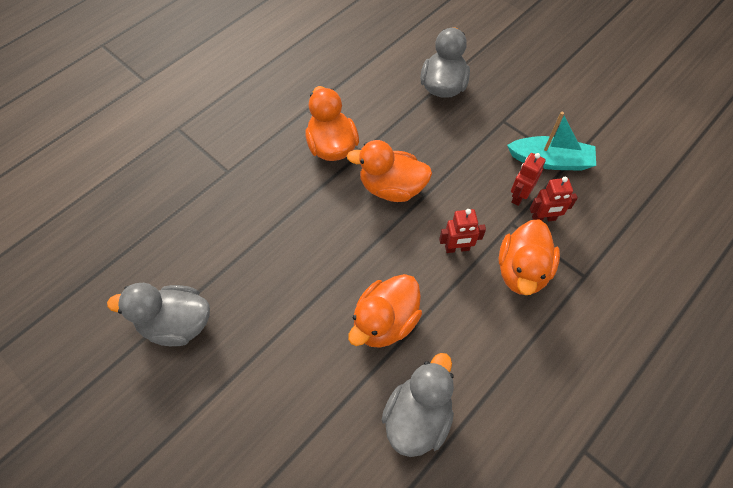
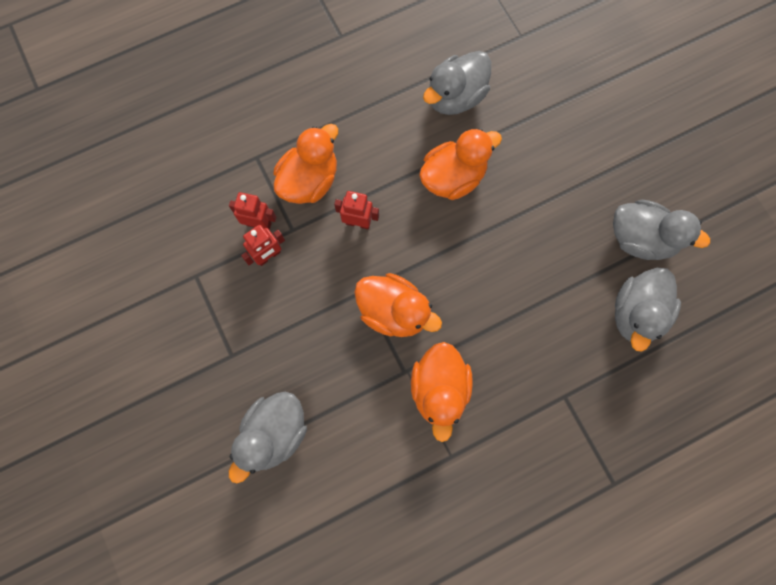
camera: 160 degrees left, 15 degrees up
(173, 253) = (636, 313): none -> grey duck
(550, 161) = (212, 285): turquoise boat -> none

